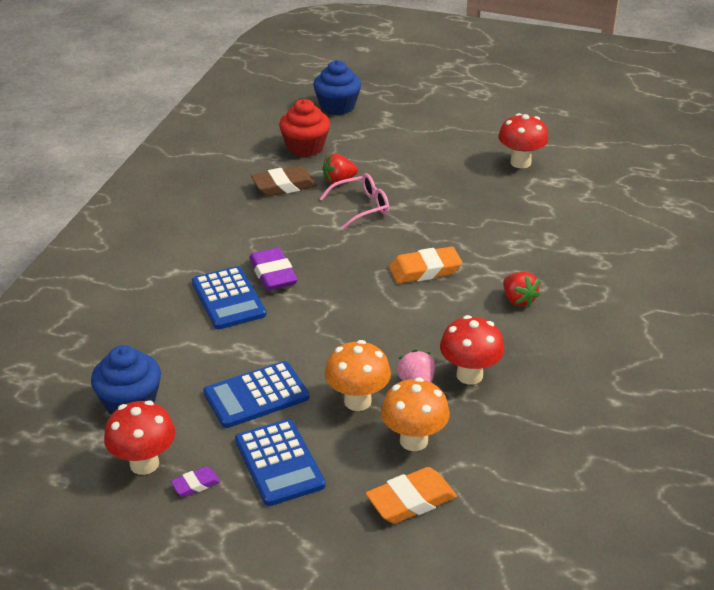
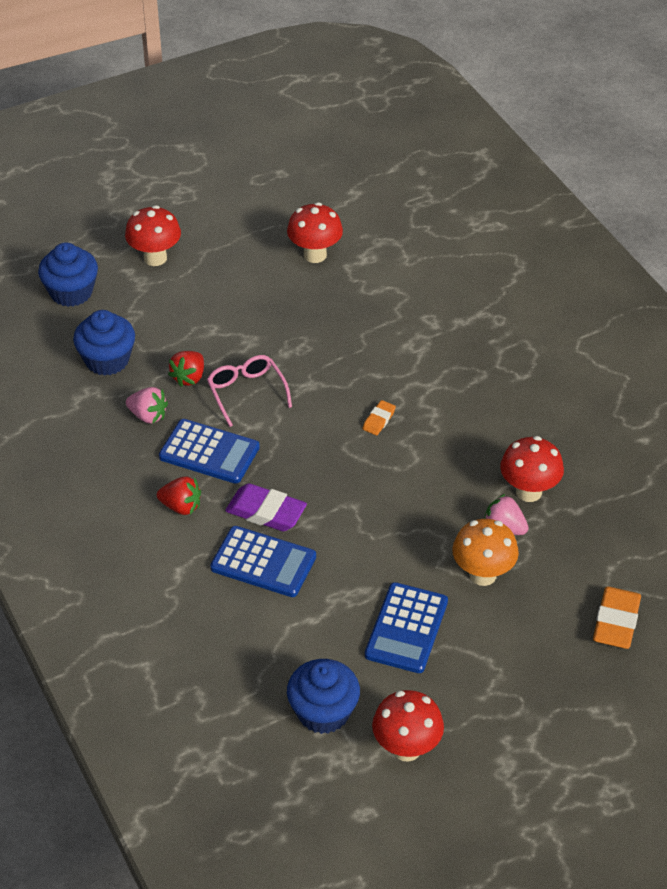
camera: 45 degrees left, 10 degrees up
(196, 484) = (465, 732): purple eraser -> none
(279, 463) = (497, 667): blue calculator -> blue calculator (209, 452)
(284, 186) = (148, 416): brown eraser -> pink strawberry
(305, 147) = (107, 360): red cupcake -> blue cupcake
(361, 207) = (246, 392): pink glasses -> pink glasses turned 45 degrees counterclockwise
(413, 115) = (155, 258): none -> red mushroom
(413, 440) = (560, 575): orange mushroom -> none
(425, 270) = (379, 420): orange eraser -> orange eraser, size x0.54
(518, 300) = (480, 398): red strawberry -> red strawberry (181, 506)

